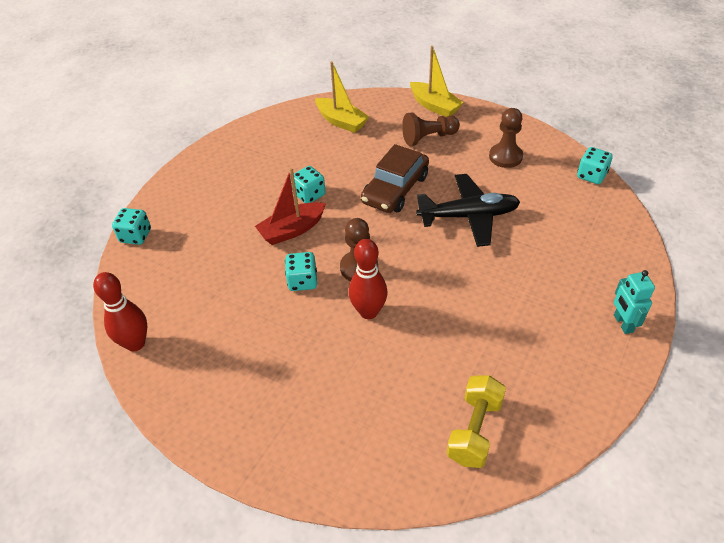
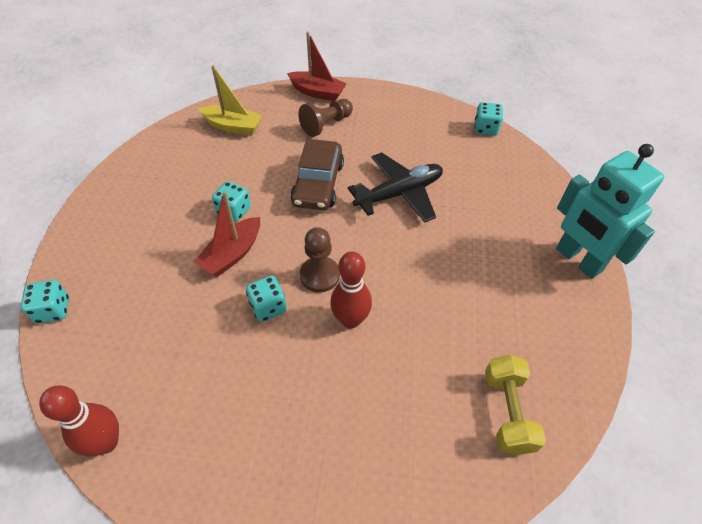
camera: 25 degrees left, 5 degrees up
(434, 106) = (317, 92): yellow boat -> red boat
(505, 157) = (404, 128): brown pawn -> none
(623, 323) = (578, 260): turquoise robot -> turquoise robot, size x1.99

